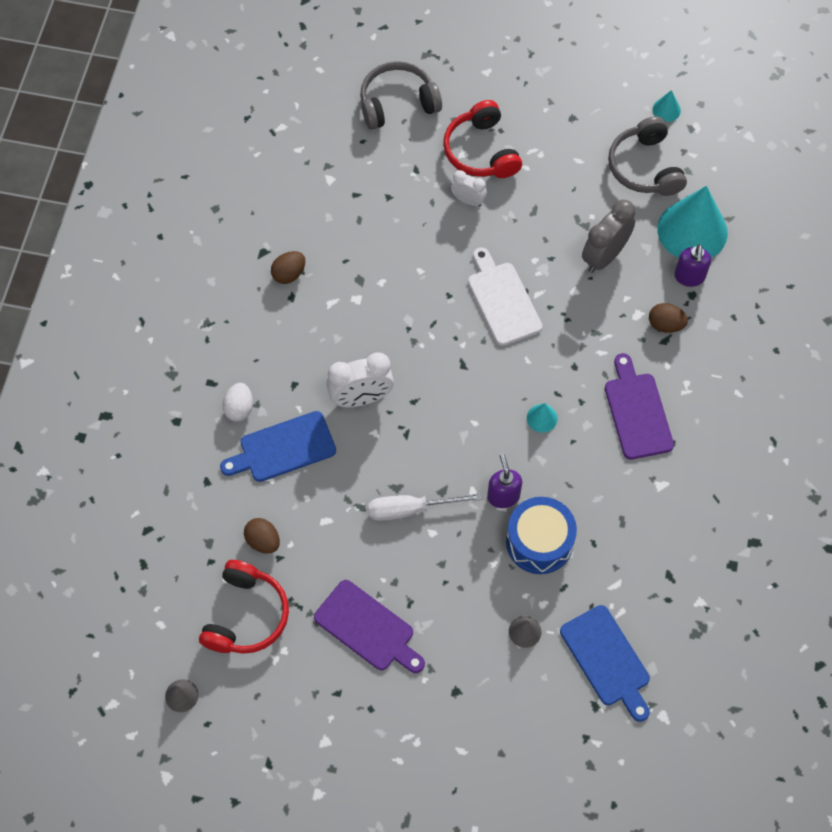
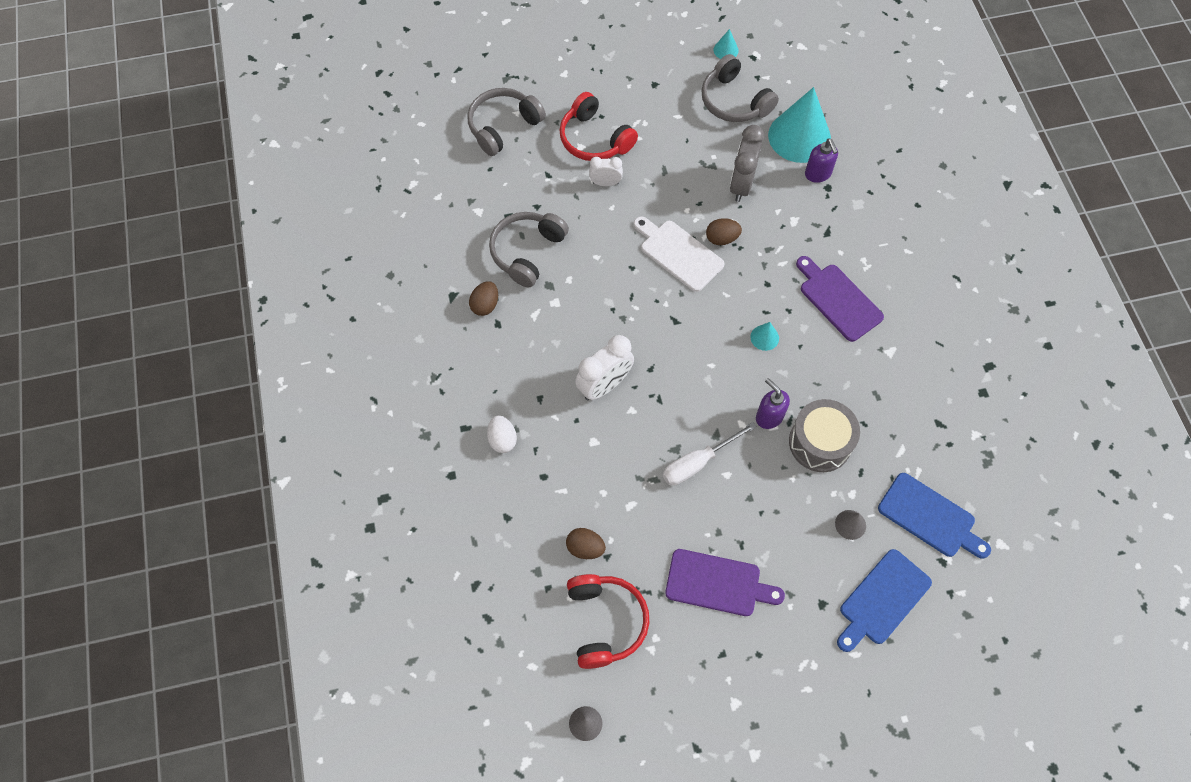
camera: 25 degrees left, 0 degrees up
(283, 448) = (559, 458): blue cutting board -> blue cutting board (882, 600)
(355, 238) = (527, 252): none -> grey headphones
(539, 542) = (820, 442): blue drum -> grey drum
(665, 325) = (820, 220): brown egg -> brown egg (721, 238)

